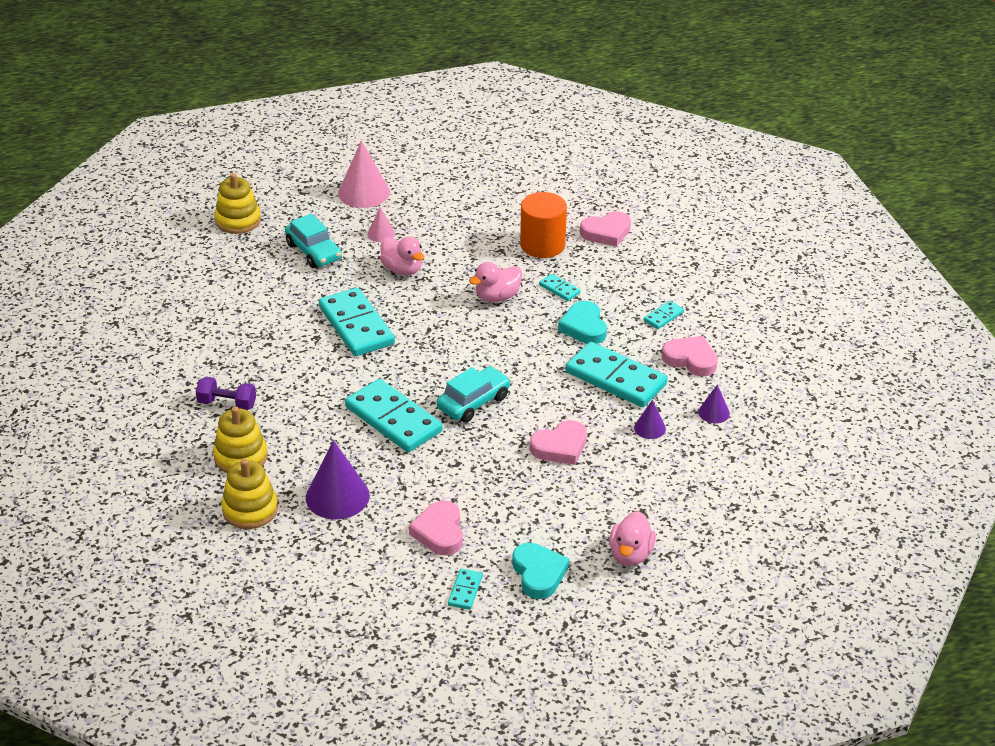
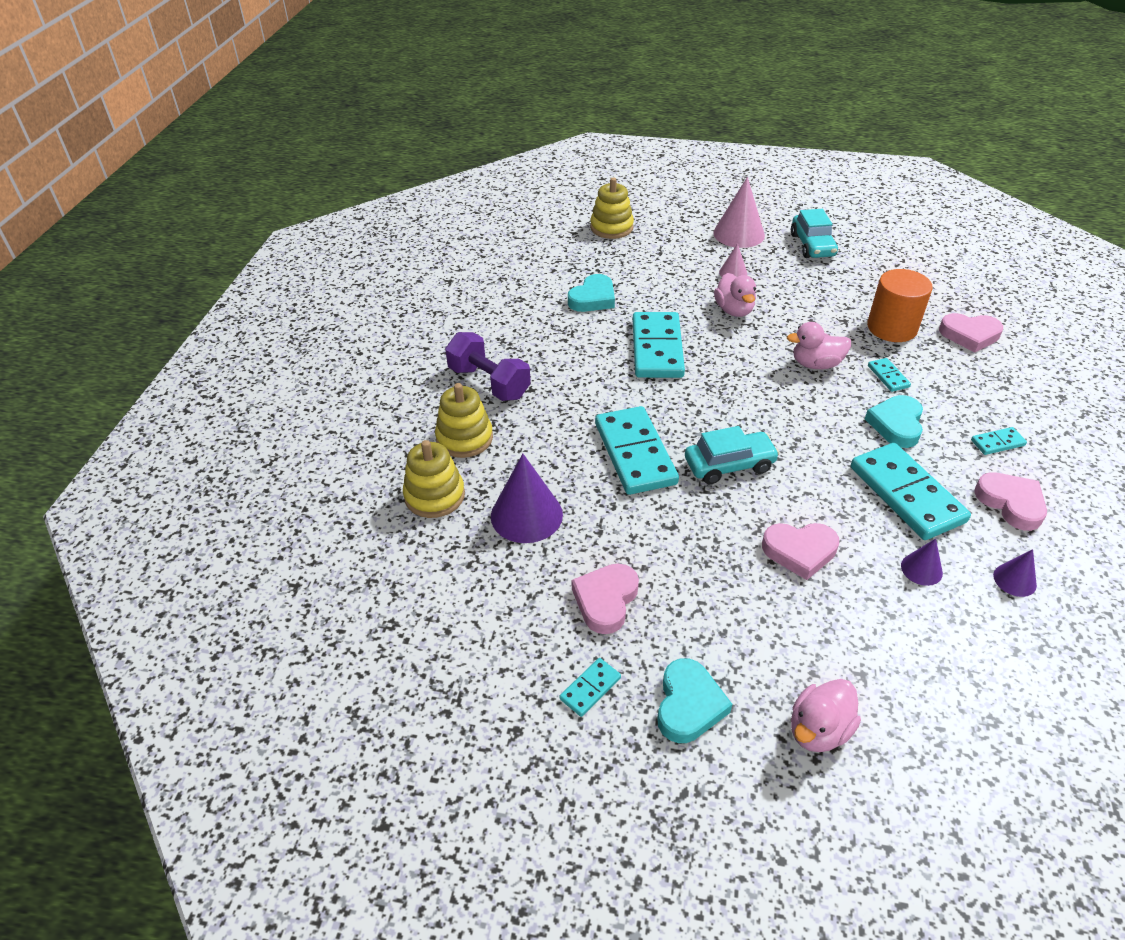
camera: 30 degrees right, 5 degrees up
(227, 404) = (489, 383): purple dumbbell -> purple dumbbell, size x1.50
(268, 297) = (593, 298): none -> turquoise heart
(314, 251) = (660, 271): turquoise car -> turquoise car (812, 245)

